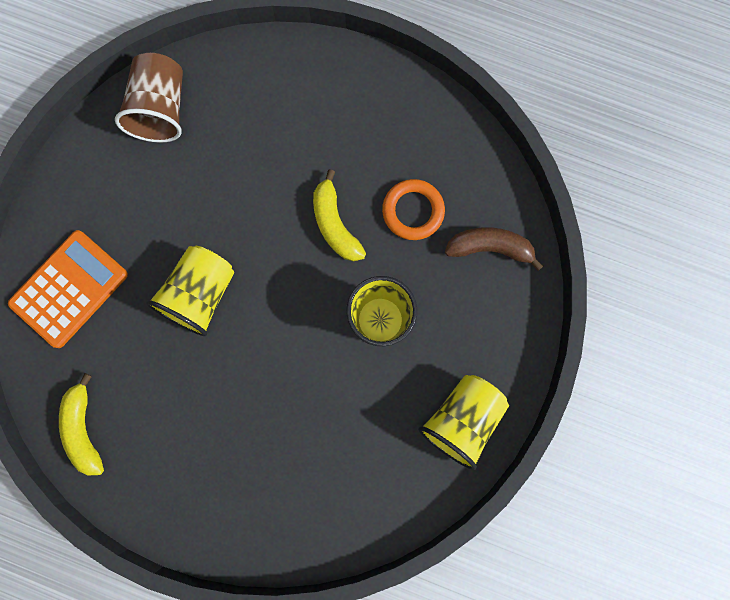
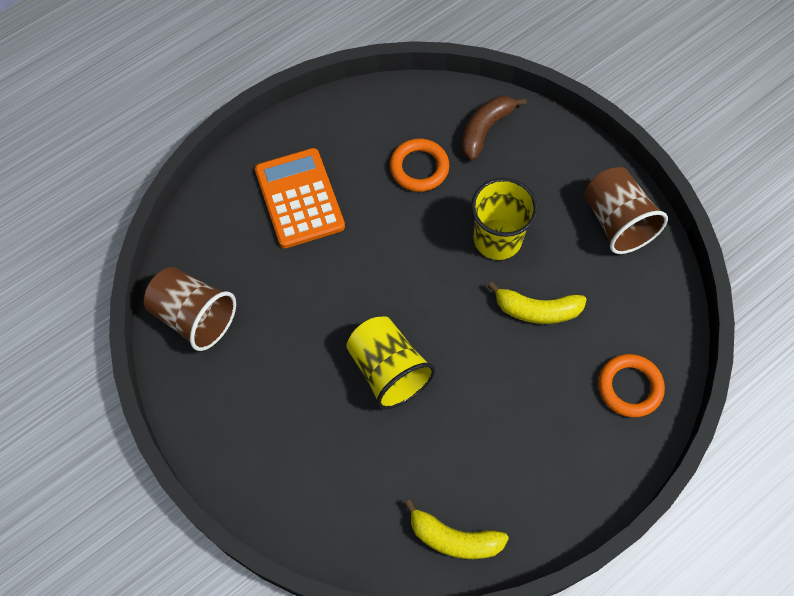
camera: 60 degrees left, 15 degrees down
(69, 289) = (312, 484): orange calculator -> orange calculator (299, 198)
(299, 511) = (629, 387): none -> orange ring
(335, 224) = (393, 231): yellow banana -> yellow banana (537, 310)
(462, 420) = (617, 222): yellow cup -> brown cup

